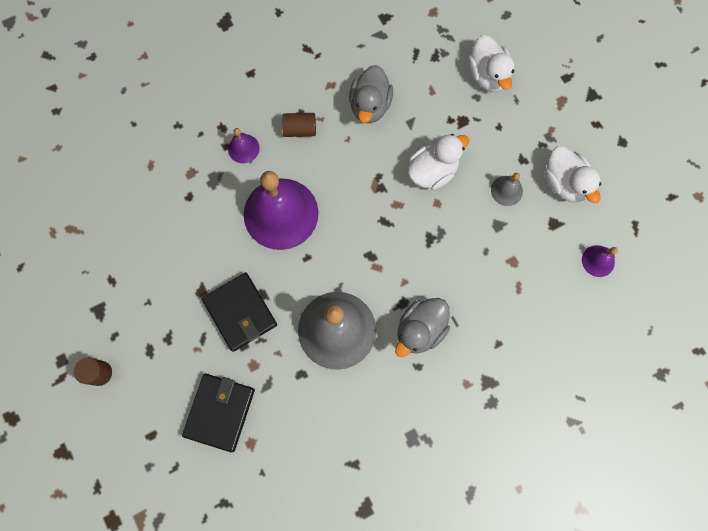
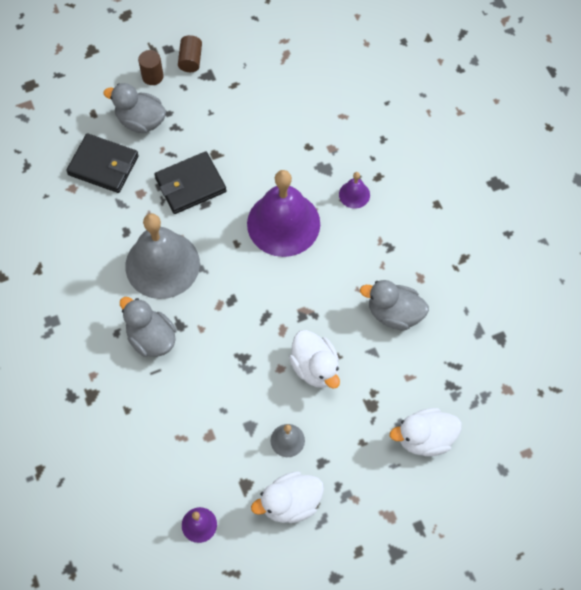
camera: 95 degrees right, 10 degrees down
(160, 378) = (141, 121): none -> grey duck
(300, 129) = (371, 245): brown cylinder -> brown cylinder (190, 60)

